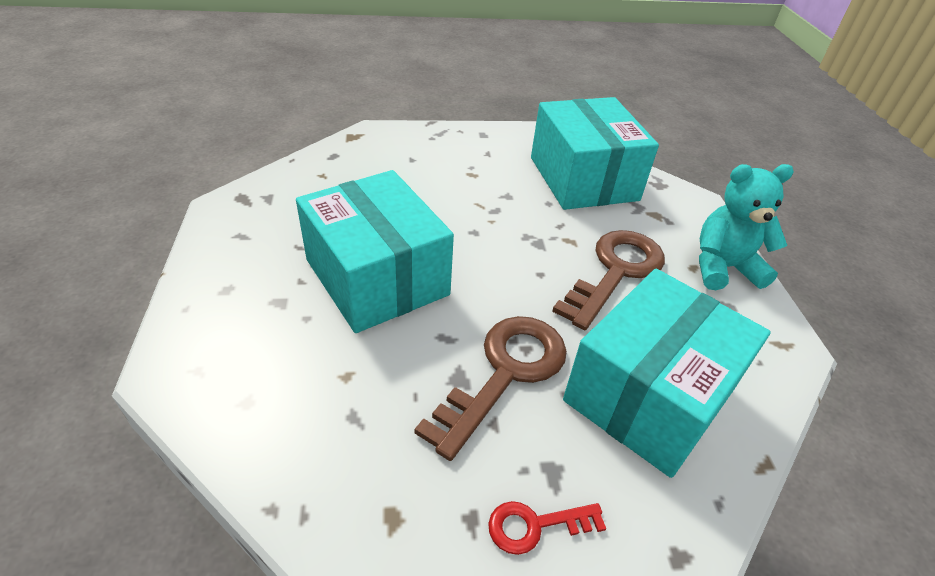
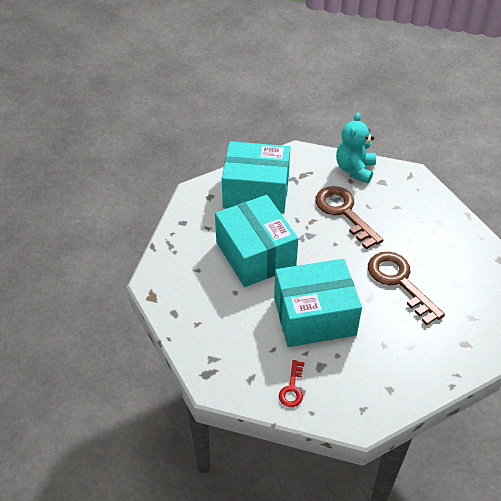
camera: 65 degrees left, 5 degrees up
(535, 525) = (478, 298): red key -> red key (292, 388)
(649, 395) = (425, 235): turquoise box -> turquoise box (255, 254)

